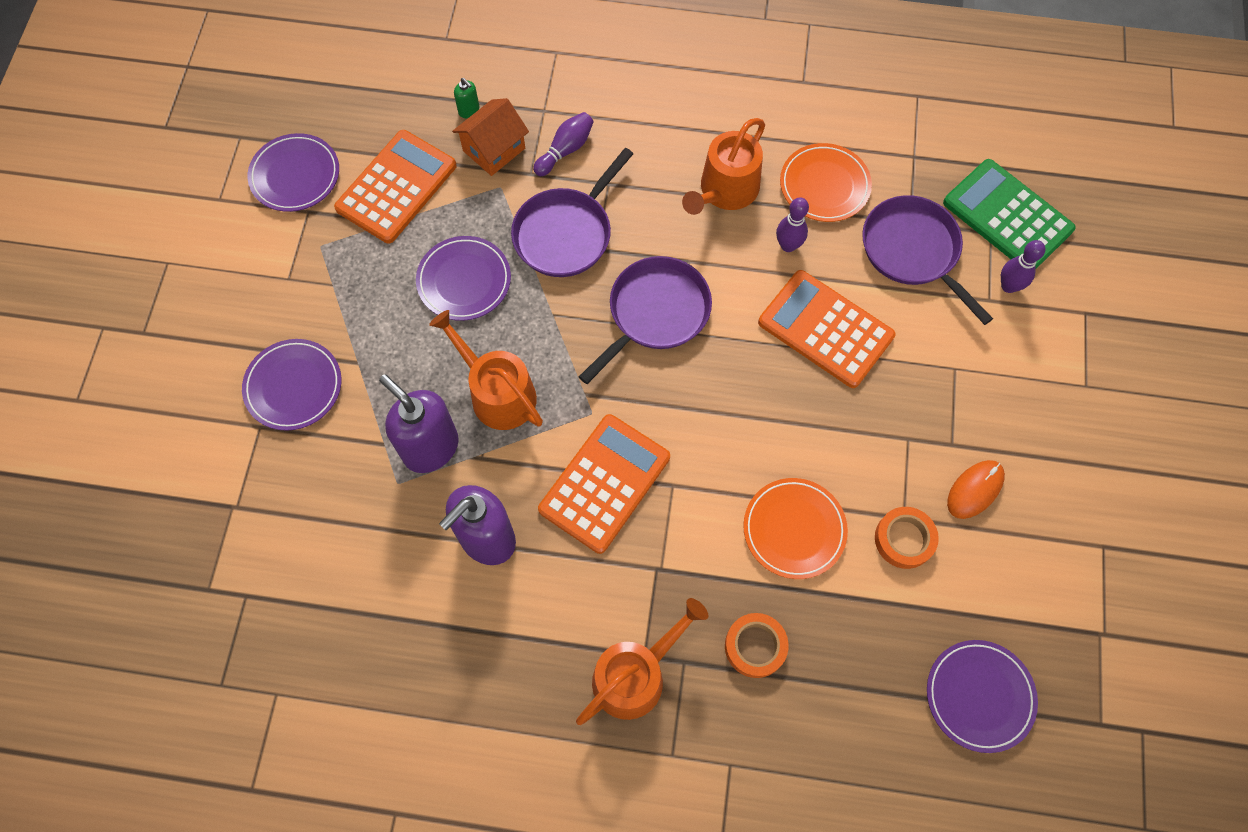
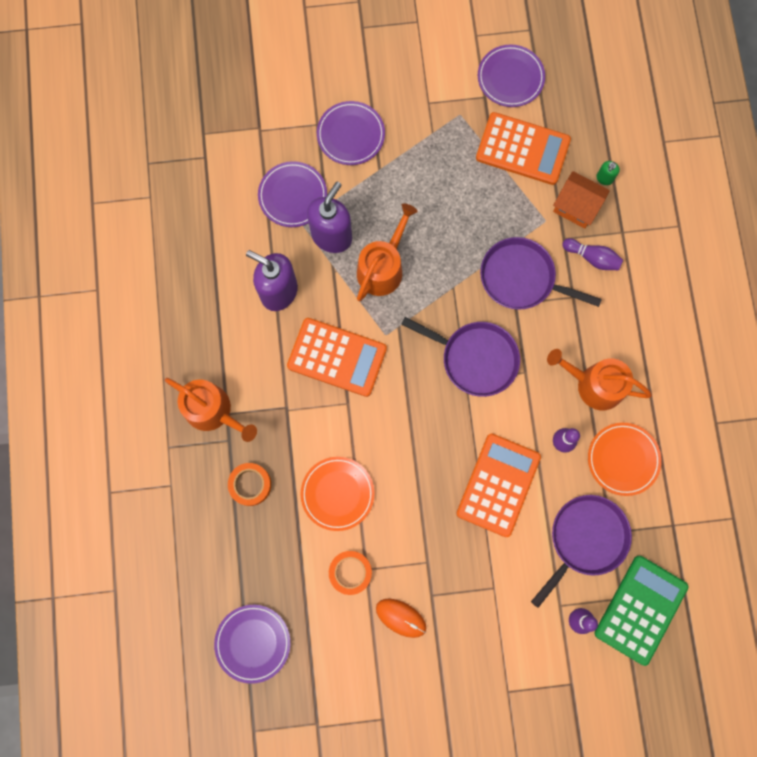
camera: 75 degrees right, 10 degrees up
(464, 281) = (461, 219): purple plate -> purple plate (293, 196)

